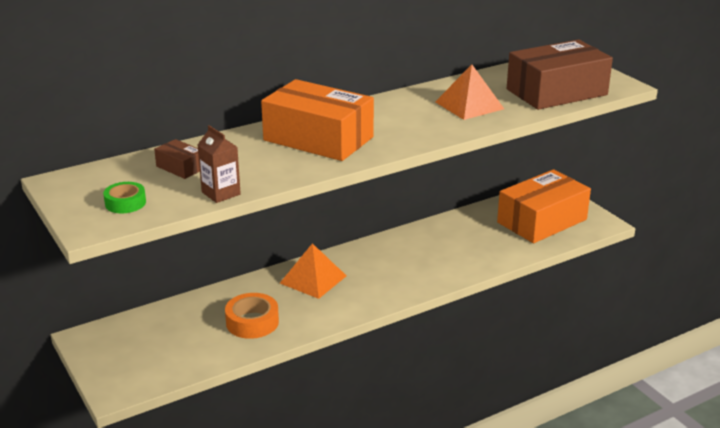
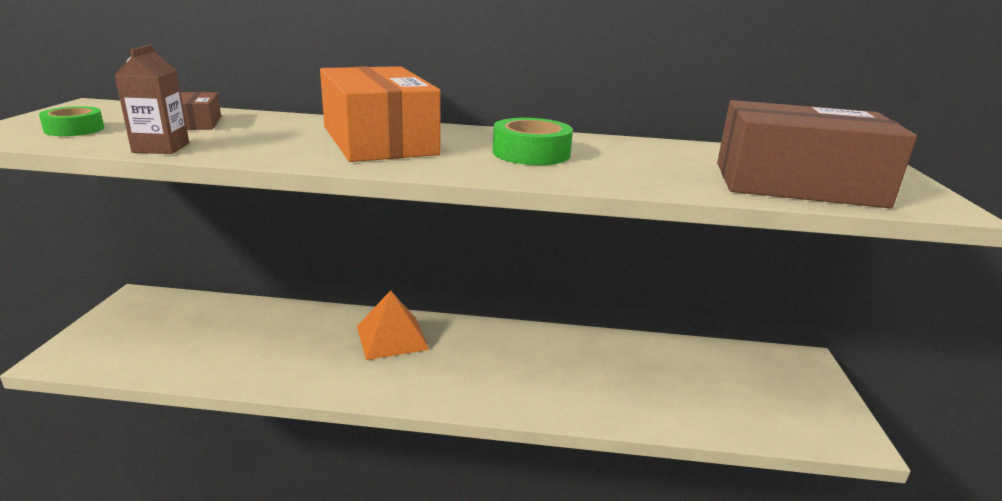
camera: 35 degrees right, 5 degrees down
(252, 322) = (270, 352): orange tape -> none
(412, 117) = (531, 153): none -> green tape
(469, 105) = (631, 163): orange pyramid -> none
(542, 221) = (752, 393): orange box -> none

